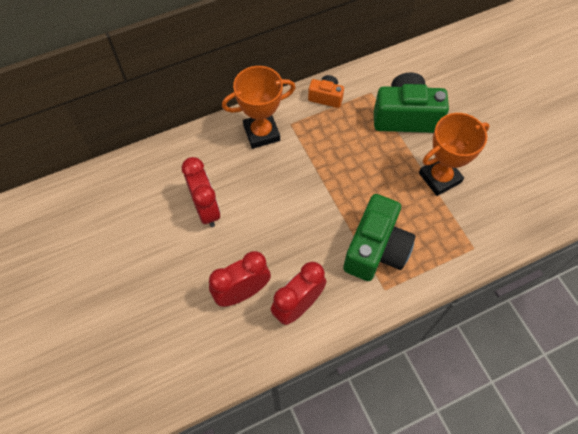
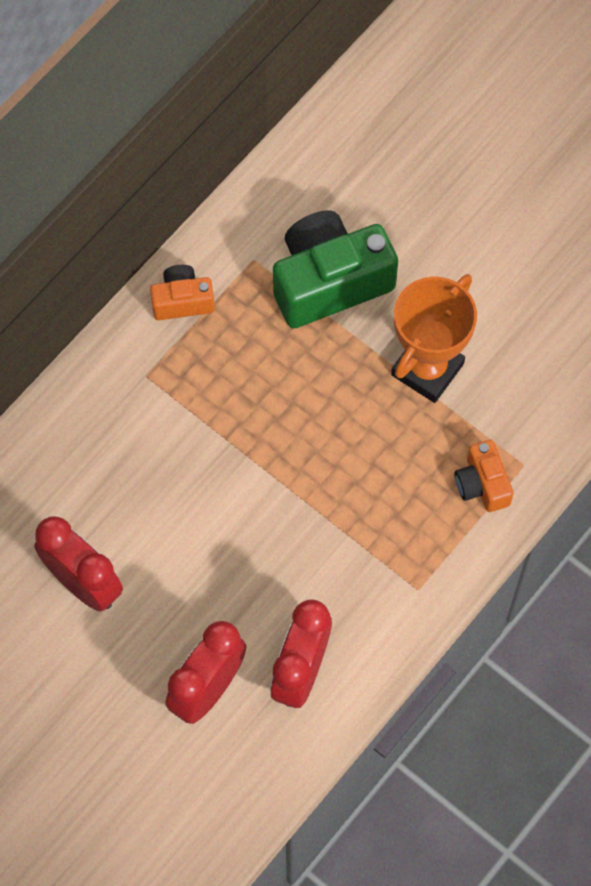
camera: 25 degrees left, 5 degrees up
(261, 133) = (106, 413): orange trophy -> none
(376, 249) = (378, 532): green camera -> none
(446, 249) = (482, 484): none -> orange camera

